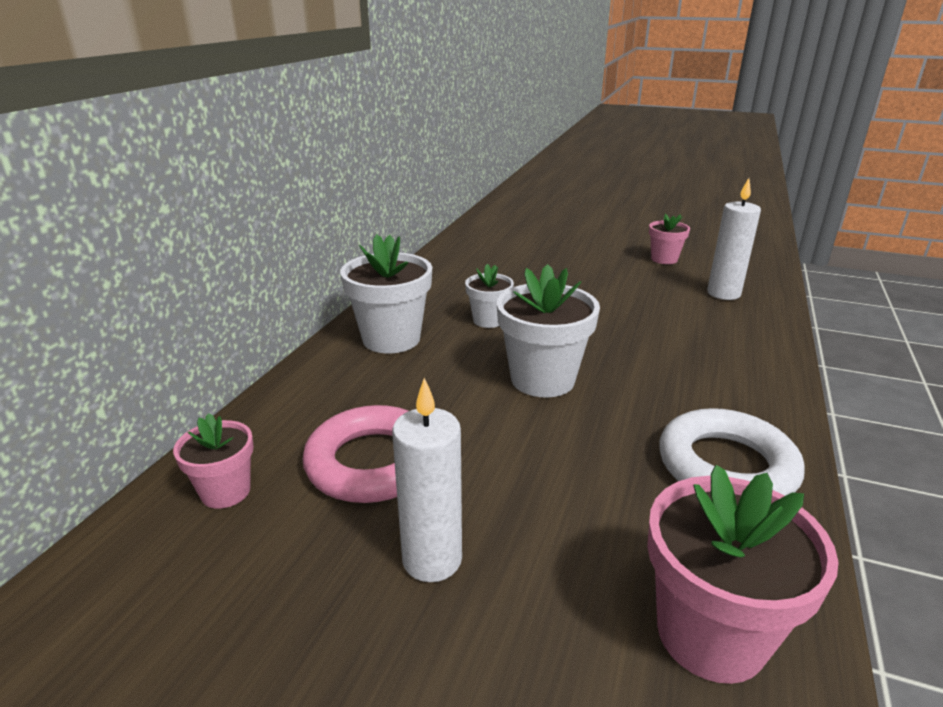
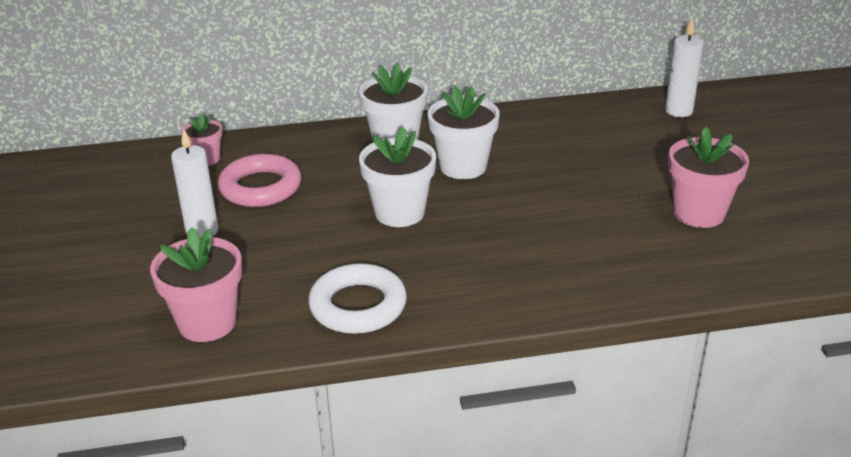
camera: 60 degrees right, 5 degrees up
(488, 320) = (463, 167): white flower pot -> white flower pot, size x1.73
(664, 259) = (699, 213): pink flower pot -> pink flower pot, size x1.73
(723, 293) = (652, 261): white candle -> white candle (678, 111)

